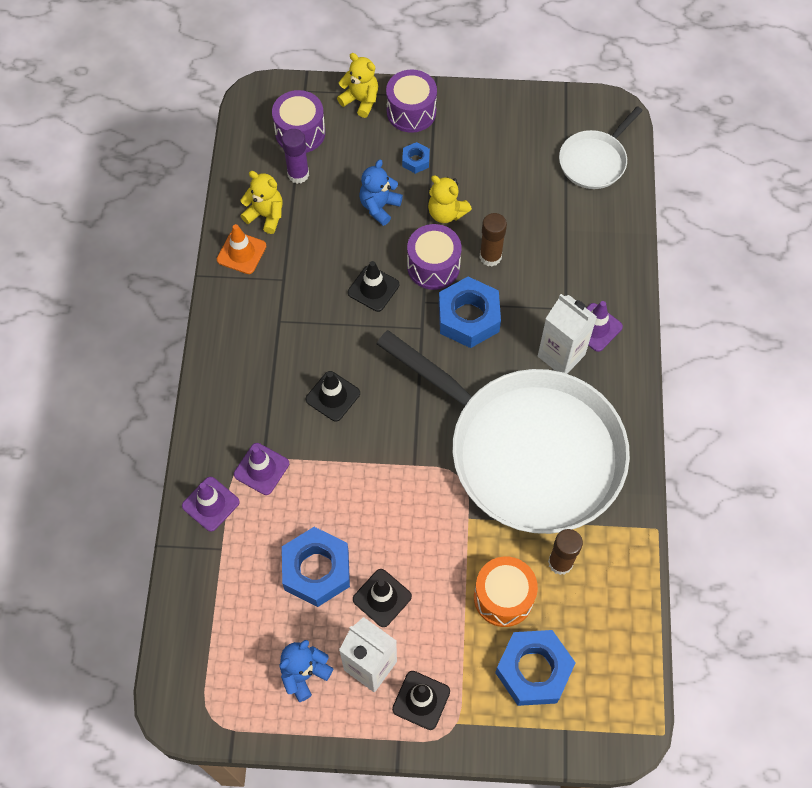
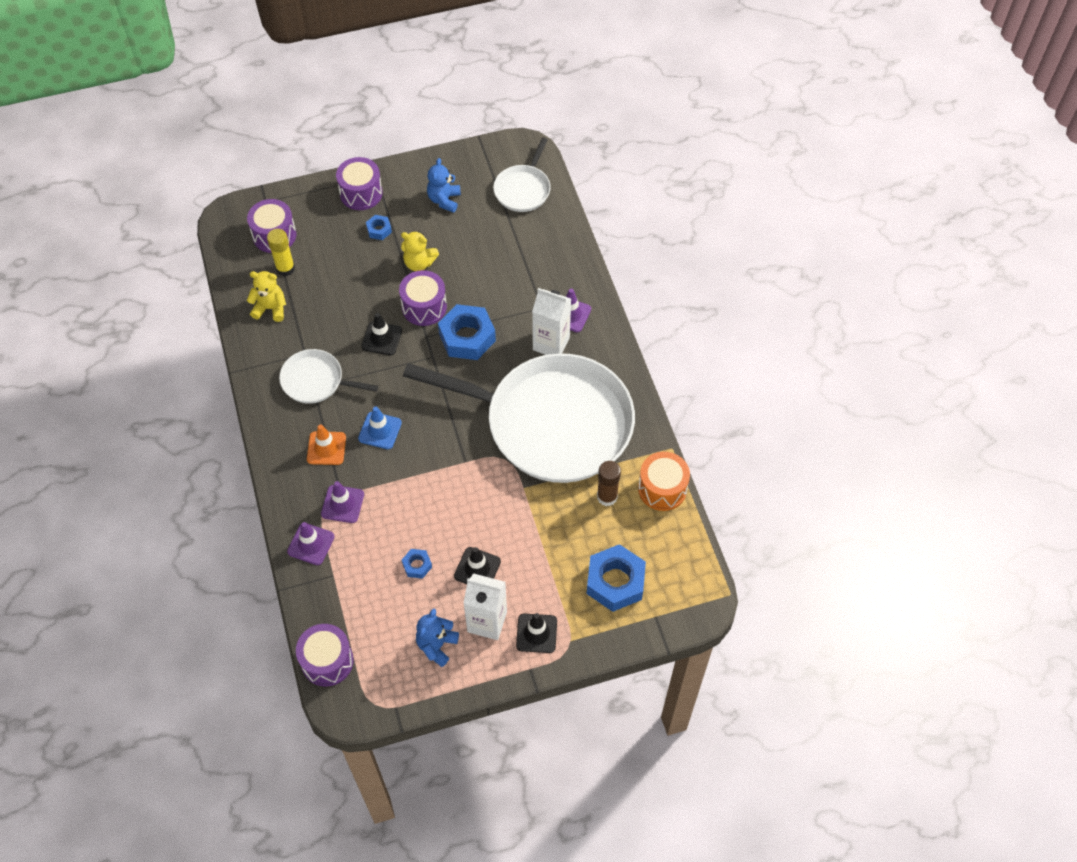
camera: 20 degrees left, 5 degrees down
(179, 648) = (327, 661): none -> purple drum
(241, 253) = (261, 343): orange traffic cone -> orange traffic cone (326, 448)
(284, 315) = (316, 381): none -> white pan
(298, 174) = (285, 268): purple glue stick -> yellow glue stick
(316, 570) = (417, 565): blue nut -> blue nut, size x0.48
(333, 396) = (380, 430): black traffic cone -> blue traffic cone
(361, 101) = (316, 196): yellow teddy bear -> none
(379, 207) = (362, 274): blue teddy bear -> blue teddy bear (444, 200)
(490, 256) = (467, 286): brown glue stick -> none
(503, 597) = (572, 536): orange drum -> orange drum (662, 489)

